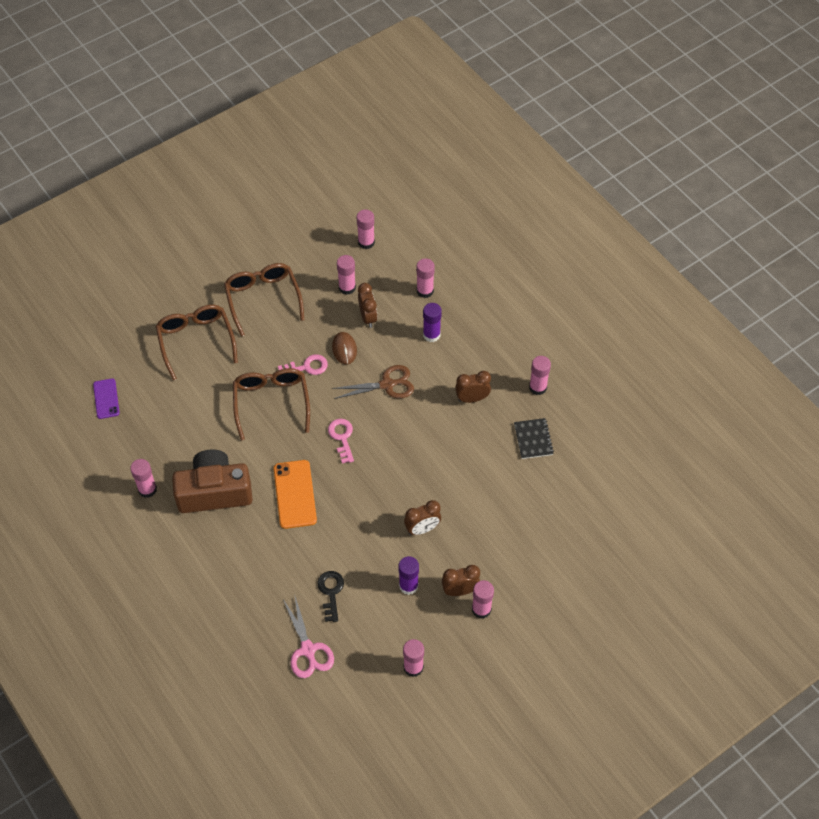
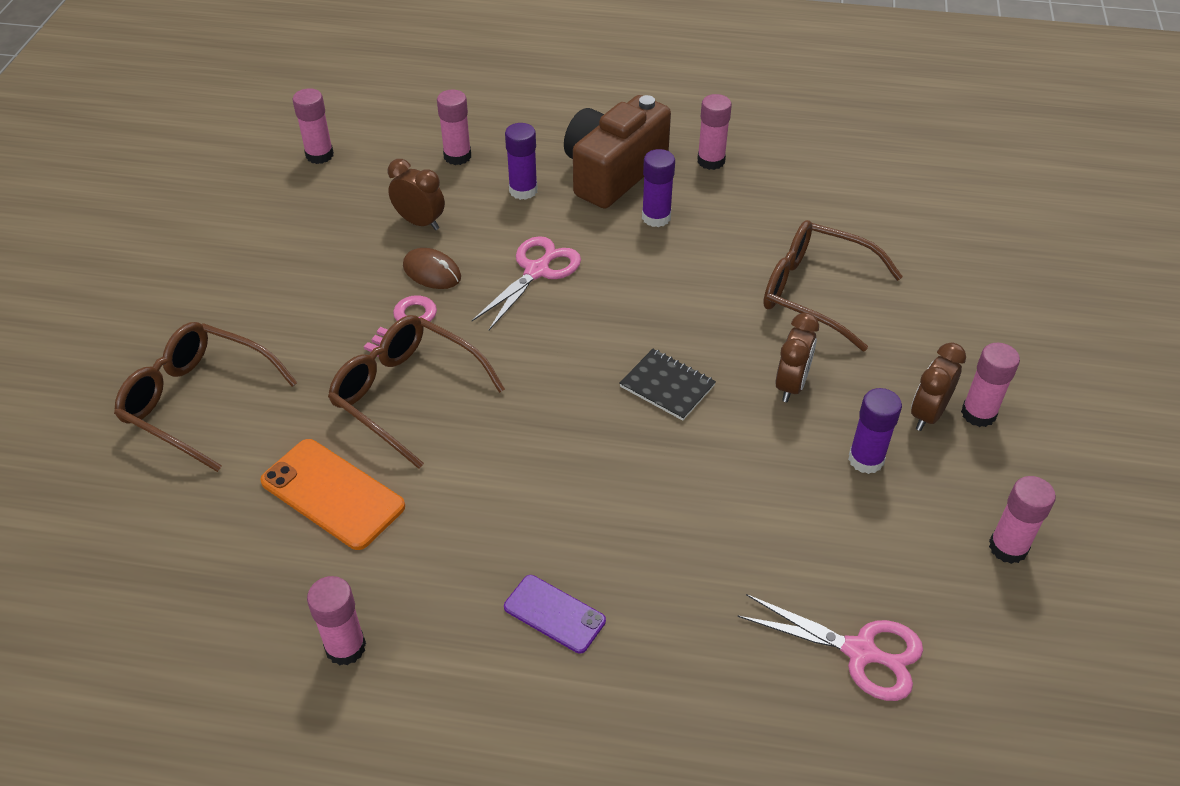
camera: 45 degrees left, 10 degrees down
(106, 399) = (123, 577): purple phone -> purple phone (554, 614)
(214, 492) = (460, 564): brown camera -> brown camera (613, 172)
(263, 299) = (246, 291): brown glasses -> brown glasses (815, 292)
(295, 494) = (580, 474): orange phone -> orange phone (333, 494)
(331, 592) = (787, 551): black key -> none
(342, 437) = (556, 364): pink key -> none
(347, 287) = (352, 211): pink glue stick -> none
(387, 384) = (537, 271): brown scissors -> pink scissors
(472, 398) = (656, 217): brown clock -> purple glue stick
(533, 439) = (776, 209): black notebook -> black notebook (667, 386)

